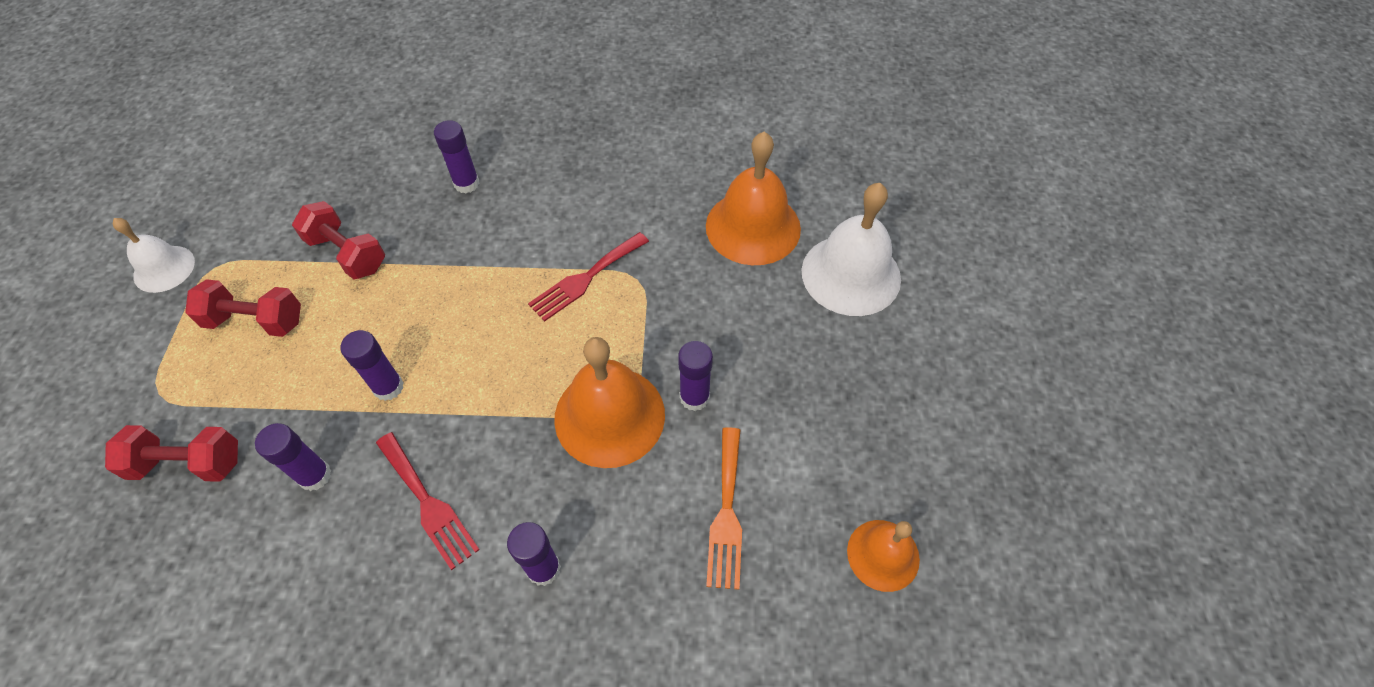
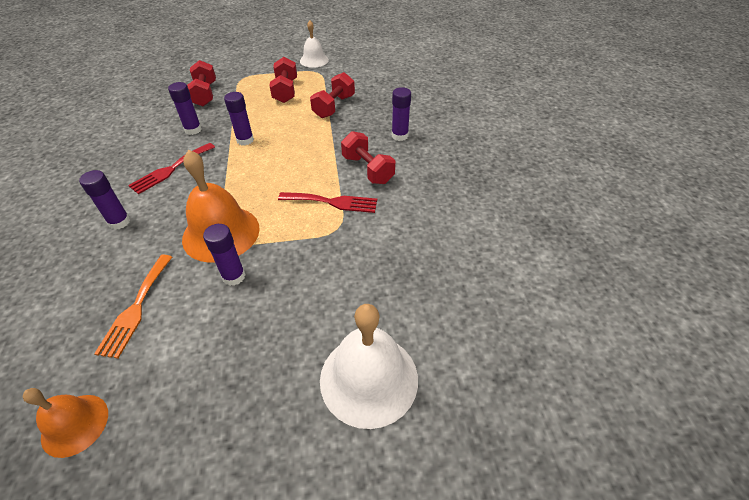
camera: 80 degrees right, 10 degrees down
(530, 231) = (368, 169): none -> red dumbbell
(585, 278) = (332, 202): red fork -> red fork turned 150 degrees clockwise
(726, 513) = (136, 308): orange fork -> orange fork turned 75 degrees counterclockwise
(753, 227) = (406, 293): orange bell -> none

